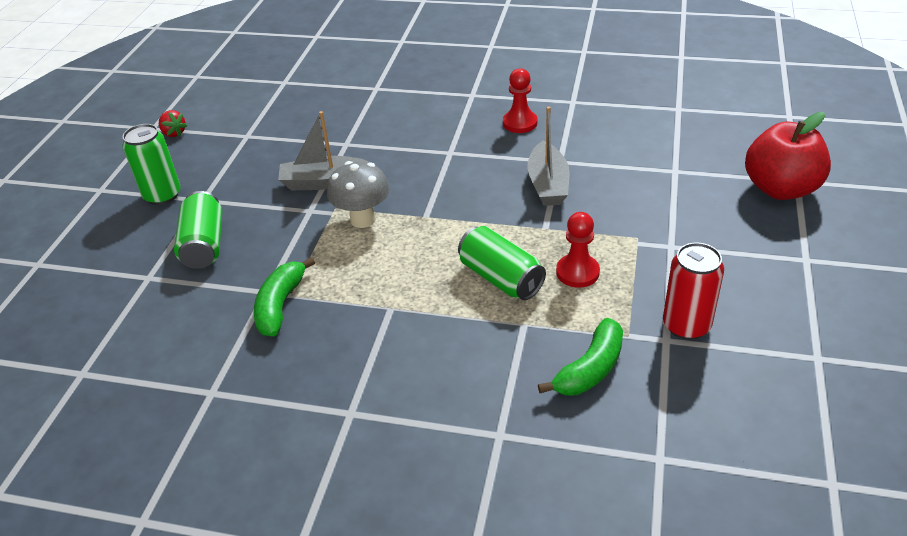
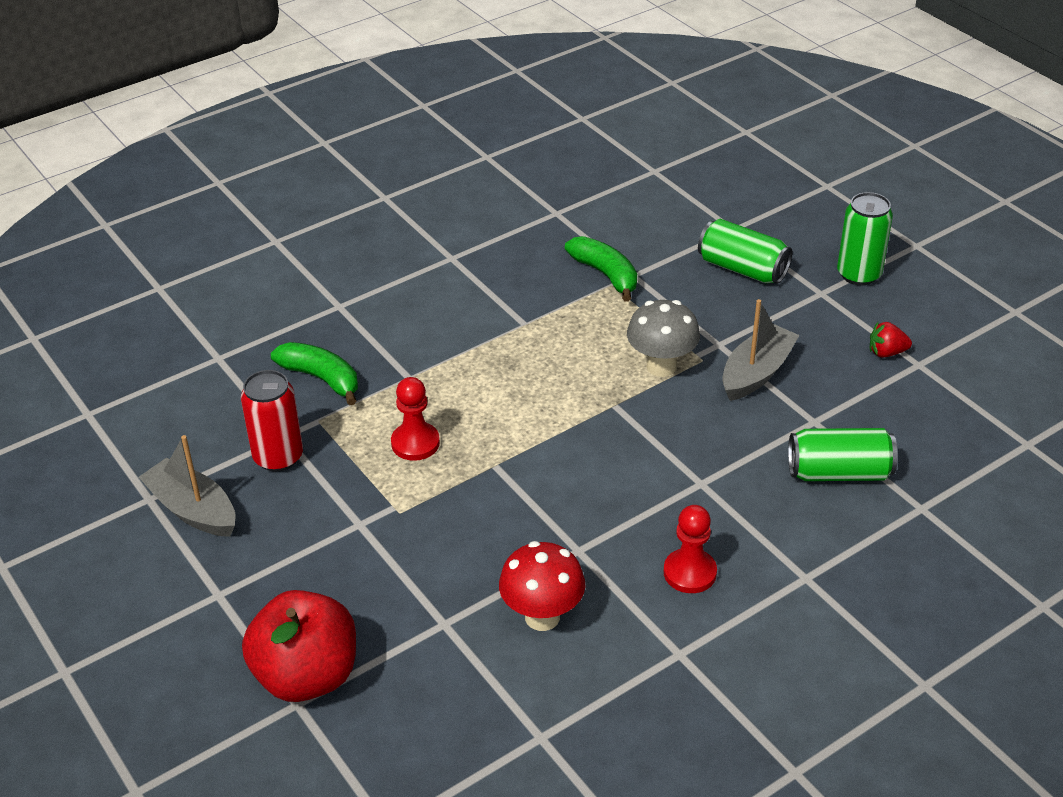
camera: 130 degrees right, 0 degrees up
(174, 133) = (985, 320): red strawberry -> red strawberry (886, 352)
(501, 278) = (472, 397): green can -> green can (839, 472)
(548, 184) = (552, 513): grey boat -> grey boat (193, 510)
(590, 369) = (321, 379): green banana -> green banana turned 135 degrees clockwise
(618, 146) = (542, 617): none -> red mushroom

